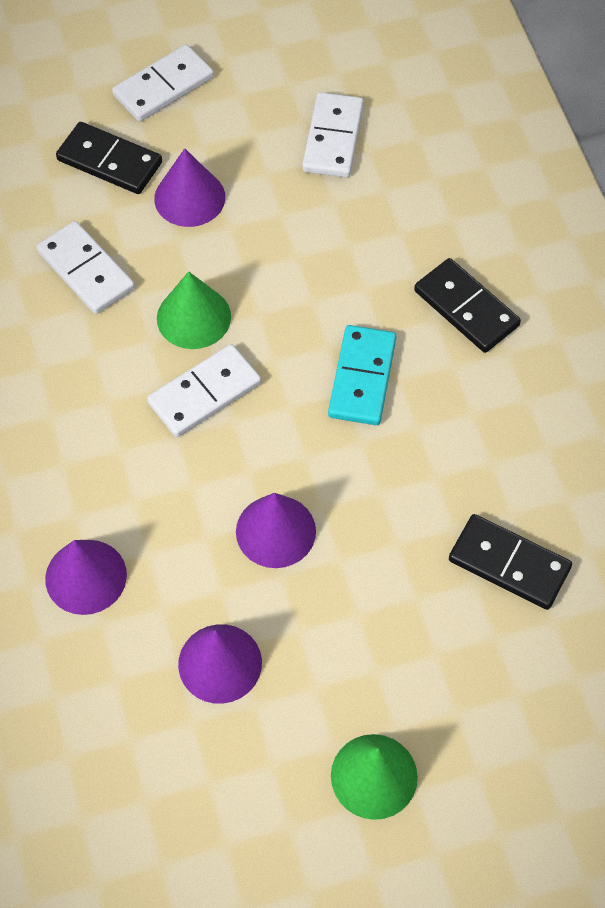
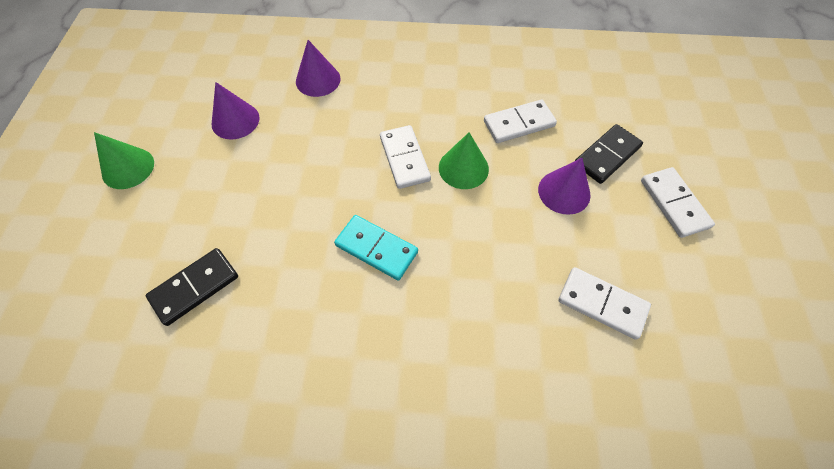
camera: 110 degrees right, 0 degrees up
(275, 531) = (295, 167): purple cone -> none
(466, 308) = (405, 343): black domino -> none

